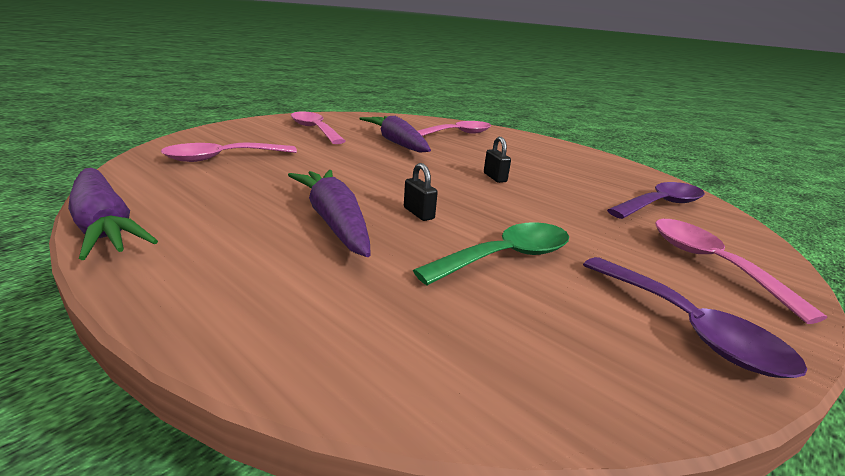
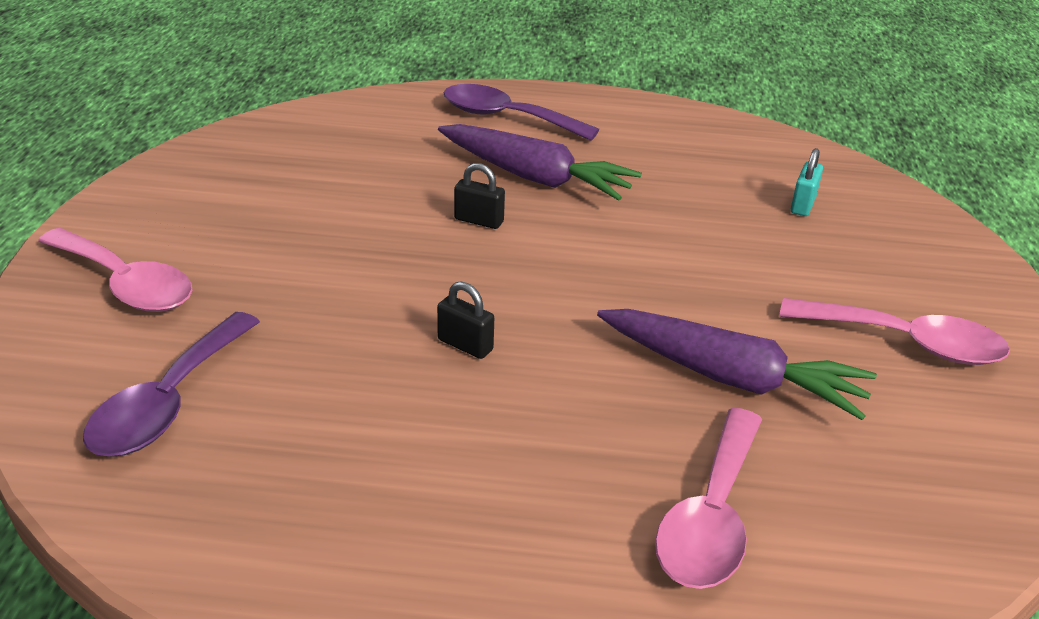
camera: 145 degrees right, 10 degrees up
(105, 226) = (667, 108): purple carrot -> none
(222, 158) = (803, 205): pink spoon -> turquoise padlock
(506, 257) = (347, 203): green spoon -> none
(689, 328) = (173, 197): purple spoon -> purple spoon (506, 117)

